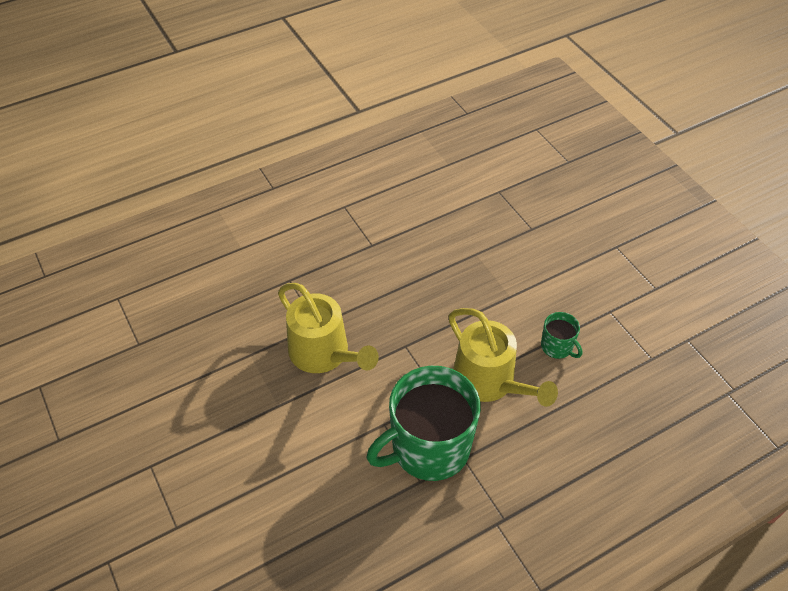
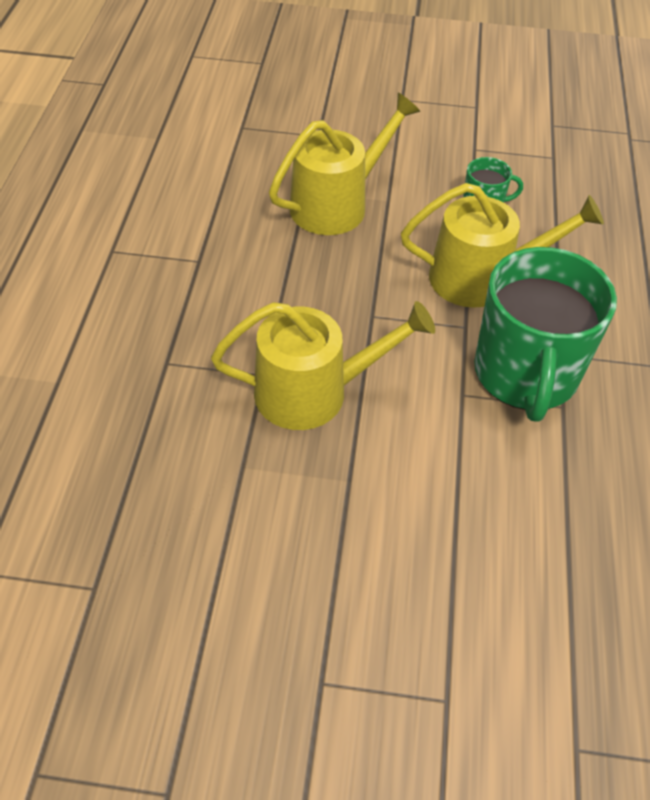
camera: 55 degrees left, 0 degrees up
(479, 275) = (336, 204): none -> yellow watering can

